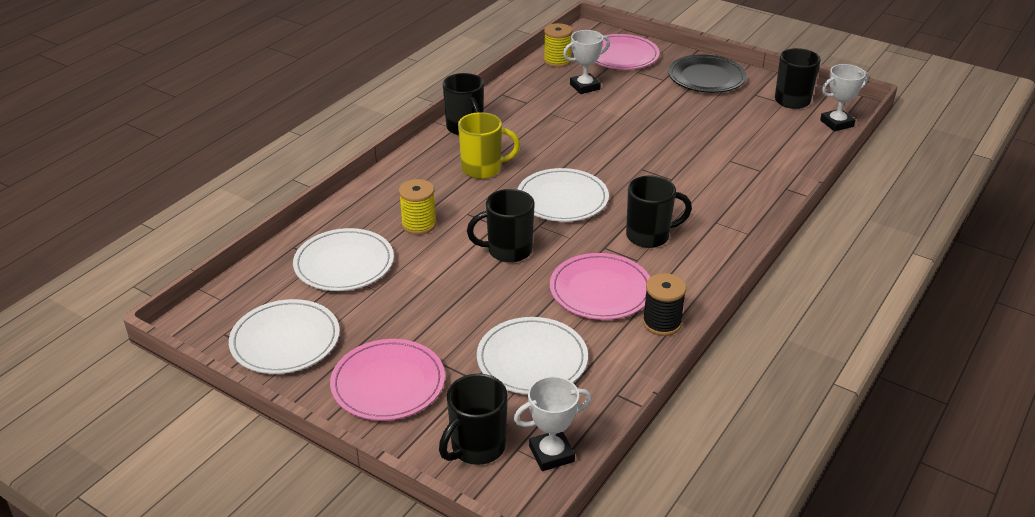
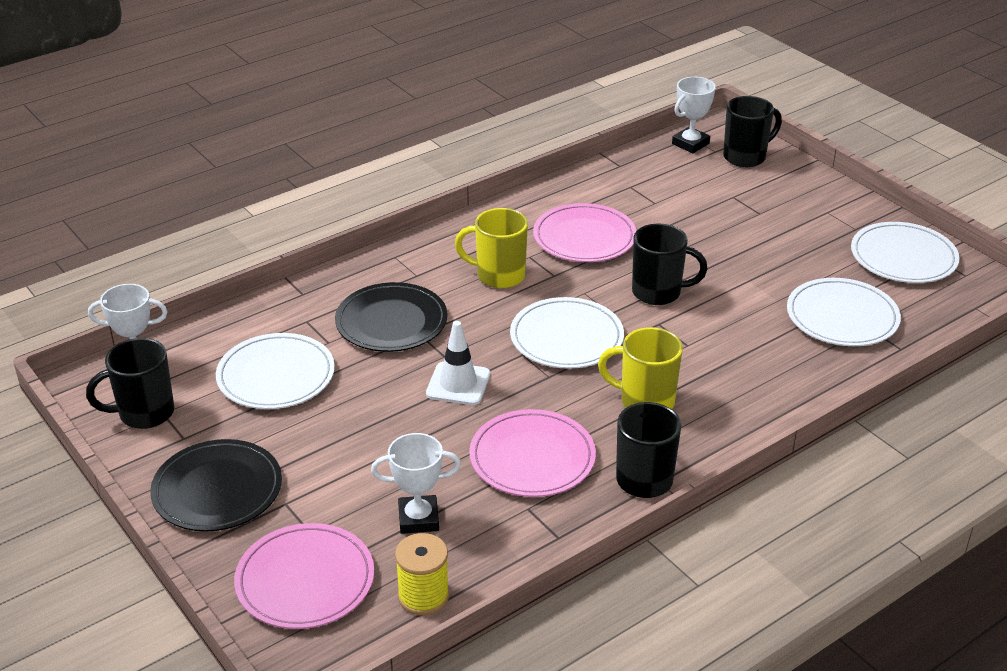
camera: 160 degrees left, 0 degrees up
(388, 383) = (809, 207): pink plate -> pink plate (532, 458)
(419, 224) = (749, 343): yellow spool -> none
(532, 359) = (677, 199): white plate -> white plate (276, 376)
(551, 454) = (690, 144): white trophy -> white trophy turned 45 degrees counterclockwise
(617, 153) = (458, 384): none -> white traffic cone
(649, 236) = (499, 275): black mug -> yellow mug
(662, 323) = (547, 202): black spool -> none
(700, 182) = (391, 322): none -> black plate

